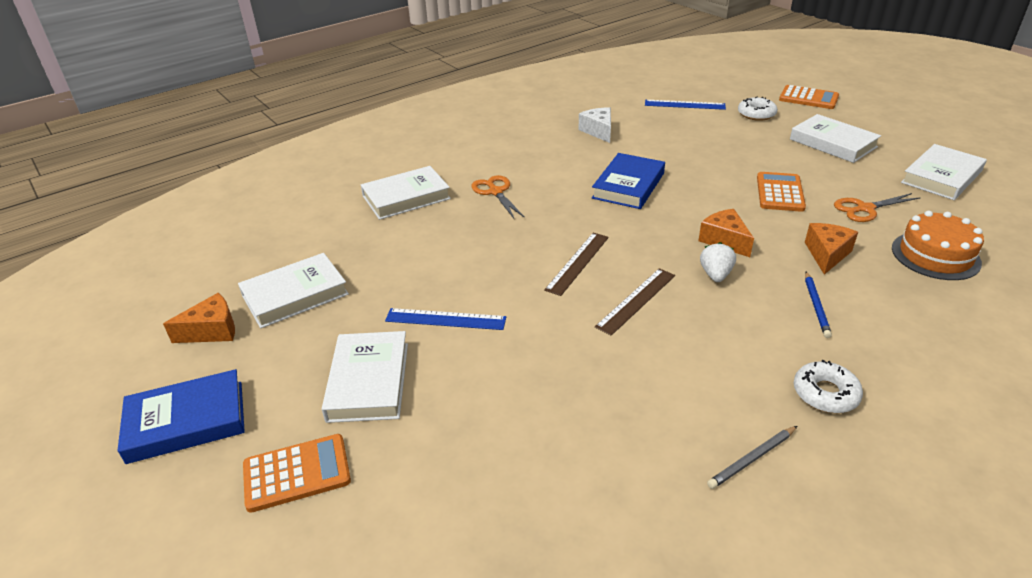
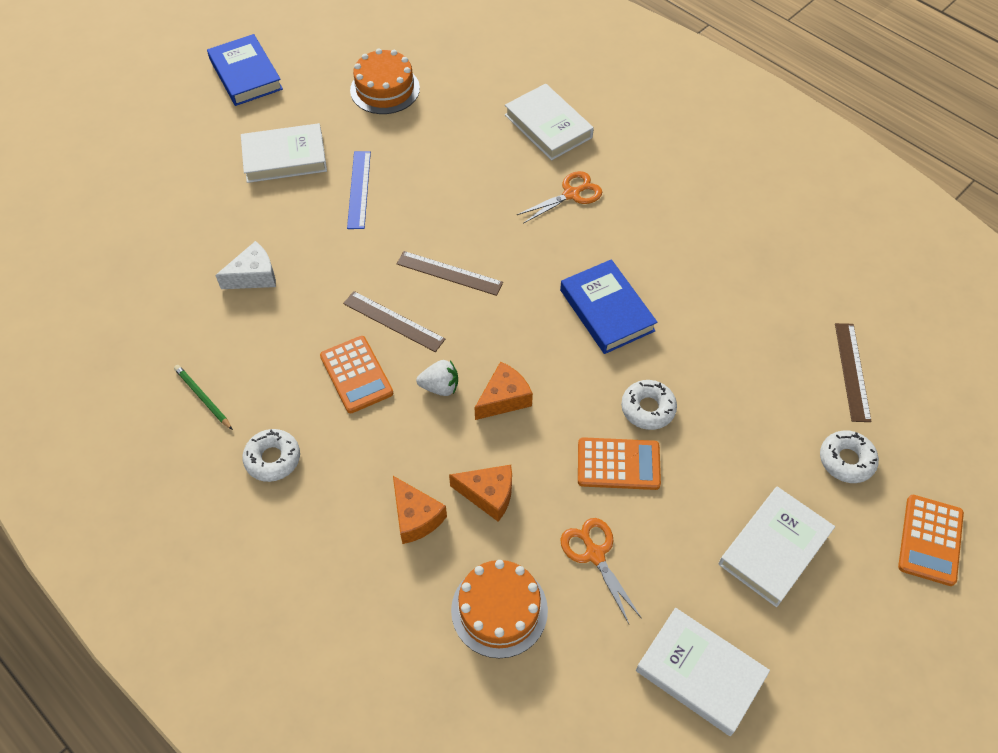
camera: 80 degrees right, 20 degrees up
(212, 331) = (338, 56): orange cheese -> orange cheese (416, 517)
(295, 295) = (385, 89): white book -> orange cake
(297, 473) = (200, 142): orange calculator -> orange calculator (356, 375)
(598, 131) = (740, 275): white cheese -> white cheese (254, 276)
(628, 186) = (606, 310): blue book -> blue book turned 45 degrees clockwise
(684, 105) = (852, 371): blue ruler -> brown ruler
(725, 176) = (648, 408): none -> white donut
(752, 459) = (203, 398): grey pencil -> green pencil
(816, 306) = (395, 470): blue pencil -> none

